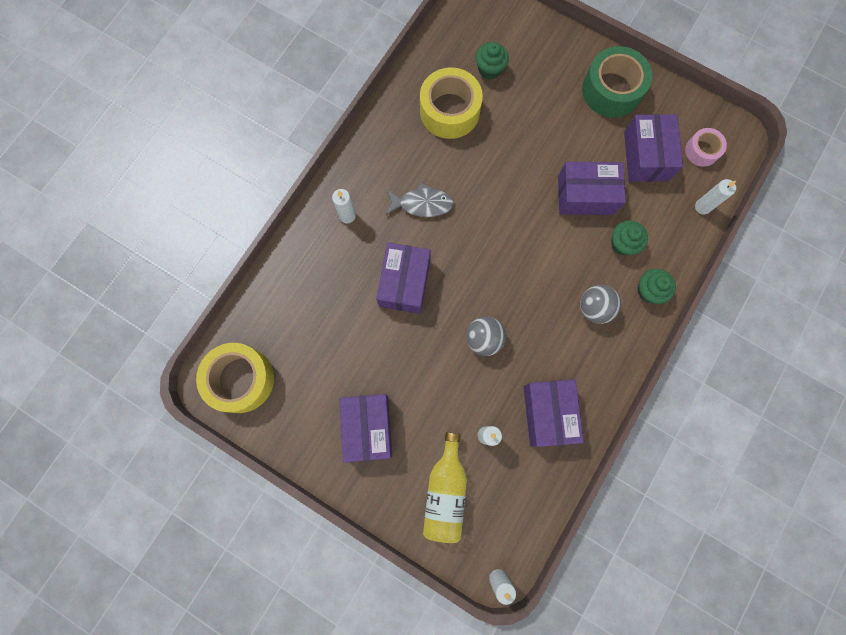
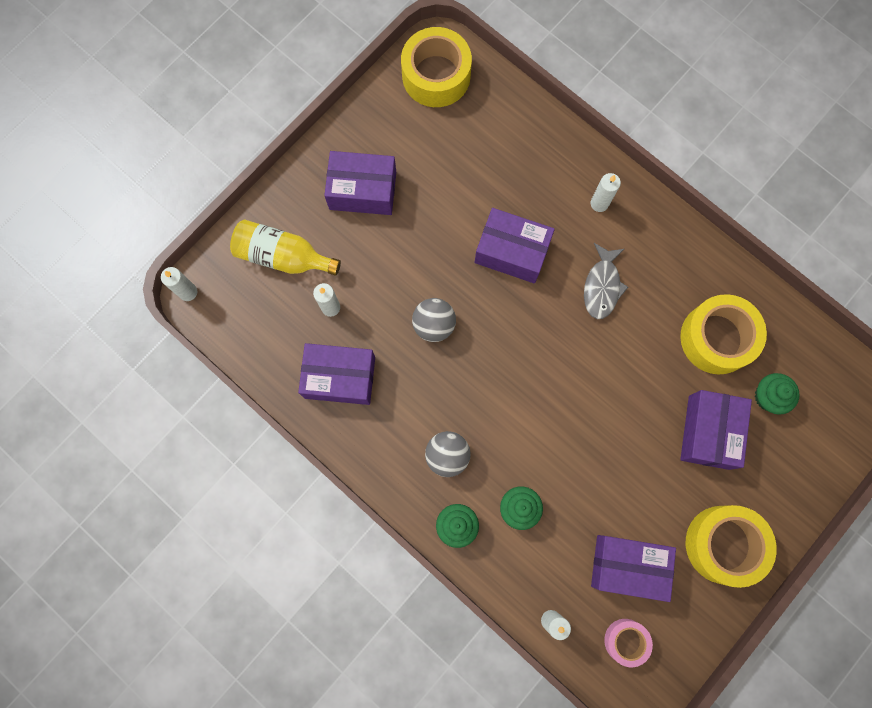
camera: 100 degrees right, 0 degrees up
(586, 195) = (586, 478): purple box -> purple box (708, 432)
(611, 90) = (723, 544): green tape -> yellow tape

